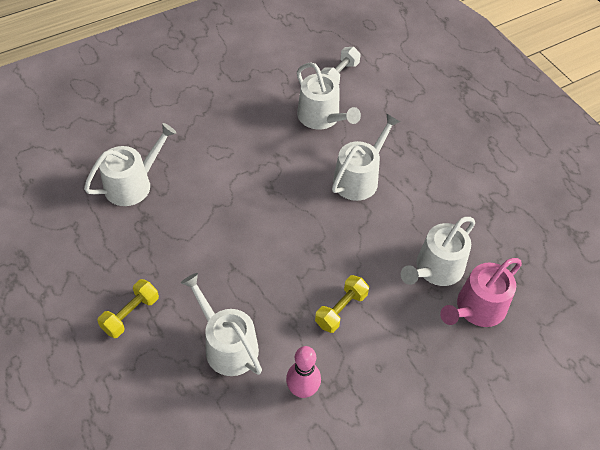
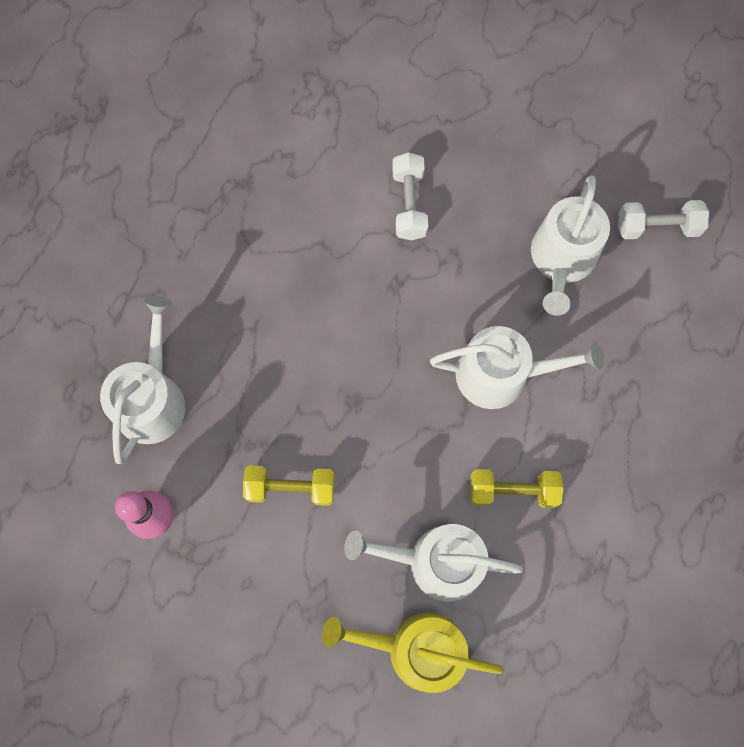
camera: 55 degrees right, 20 degrees up
(130, 314) = (115, 271): yellow dumbbell -> yellow dumbbell (512, 491)
(133, 184) = (279, 133): white watering can -> none
(232, 156) = (409, 204): none -> white dumbbell
(477, 308) = (416, 649): pink watering can -> yellow watering can

